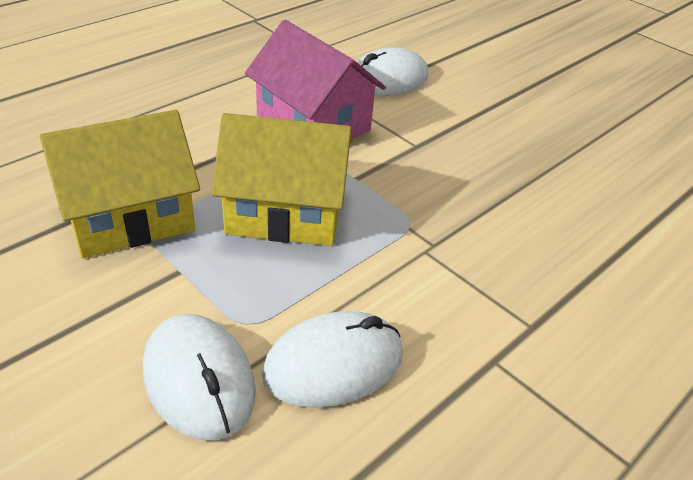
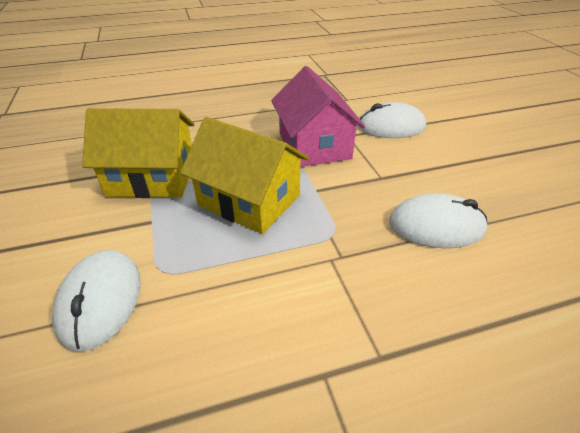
camera: 30 degrees right, 0 degrees up
(333, 364) = (194, 325): white mouse -> white mouse (436, 226)

